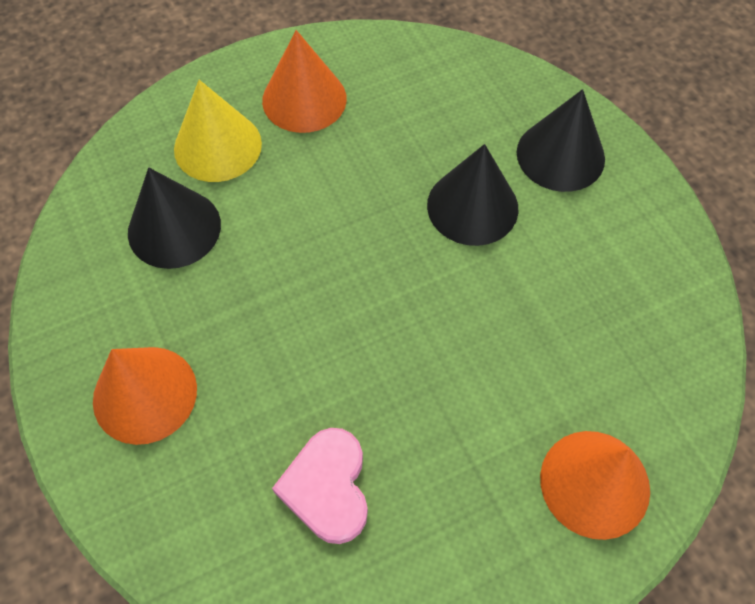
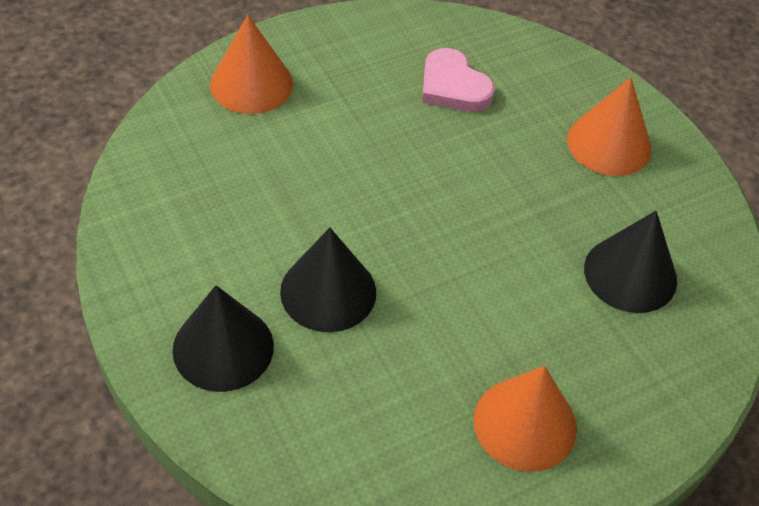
camera: 175 degrees right, 10 degrees down
(217, 146) = (612, 362): yellow cone -> none
(327, 487) = (453, 86): pink heart -> pink heart turned 150 degrees clockwise

